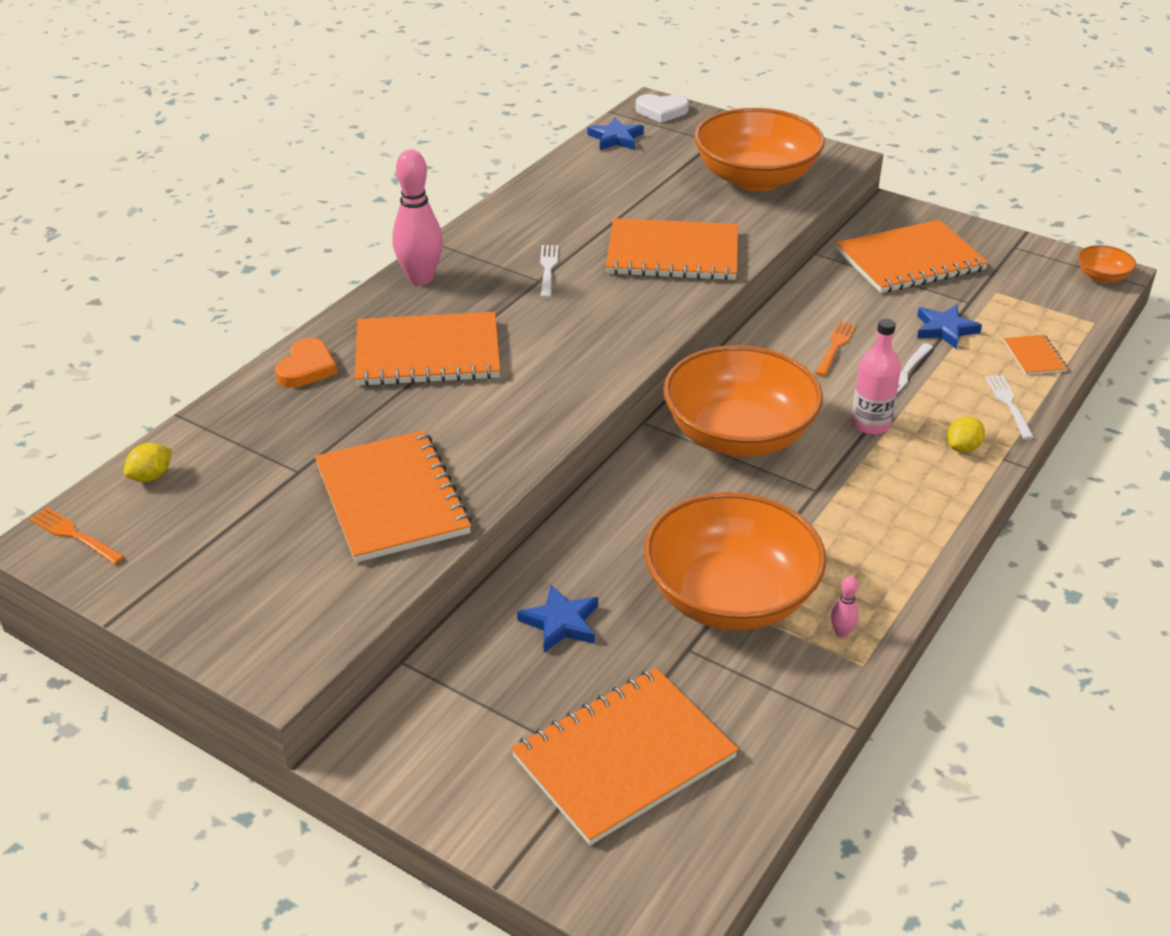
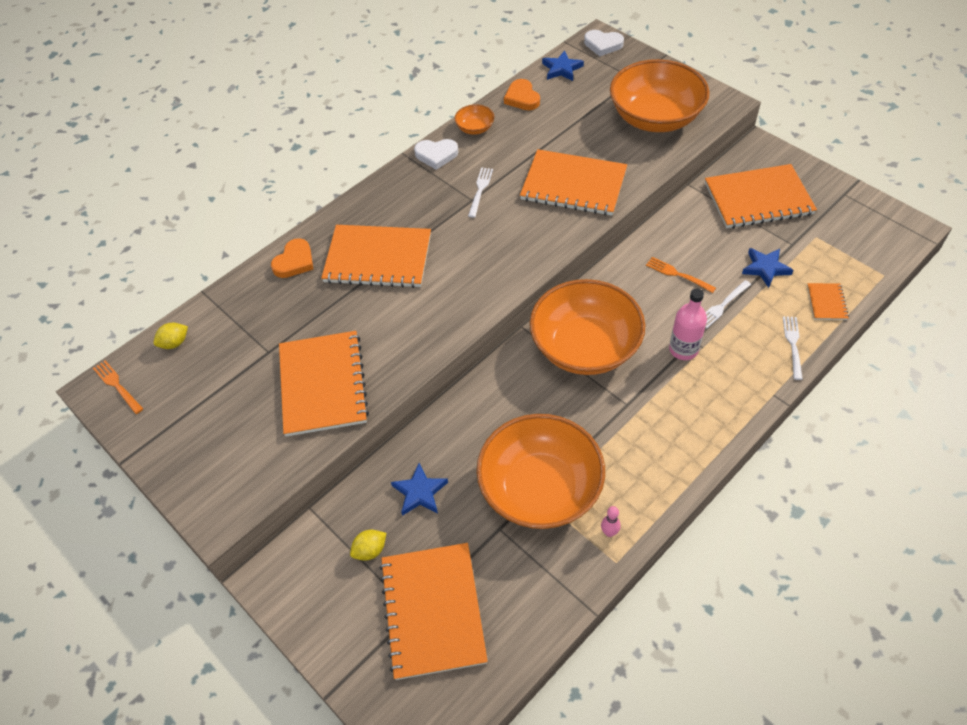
camera: 15 degrees right, 15 degrees up
(420, 278) = (390, 189): pink bowling pin -> none
(474, 238) = (436, 155): none -> white heart
(572, 171) = (522, 98): none -> orange heart
(624, 757) = (433, 611): orange notebook -> orange notebook turned 75 degrees counterclockwise
(835, 346) = (678, 274): orange fork -> orange fork turned 90 degrees counterclockwise
(963, 448) = (746, 381): yellow lemon -> yellow lemon (370, 550)
(1102, 276) = (905, 231): orange bowl -> orange bowl (475, 128)

